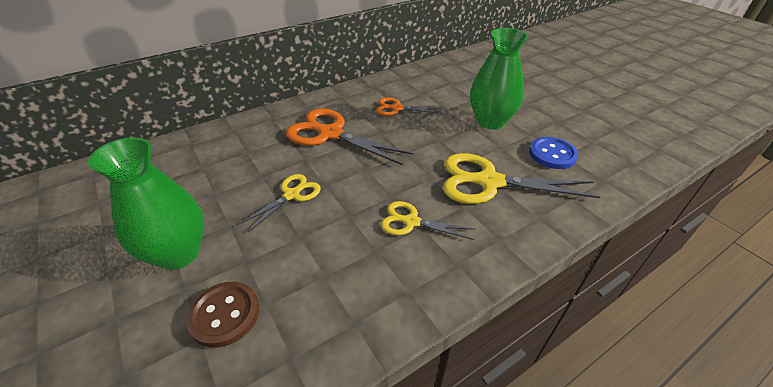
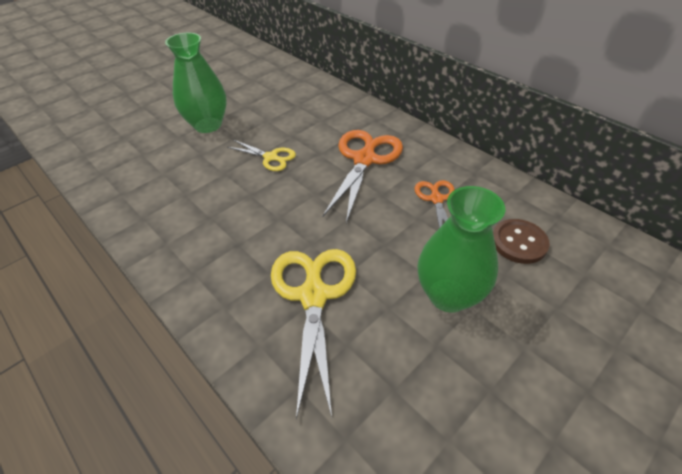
camera: 80 degrees right, 5 degrees up
(224, 314) = (157, 158): brown button -> brown button (519, 242)
(411, 222) = (244, 235): yellow scissors -> none
(552, 154) = (390, 372): blue button -> none

